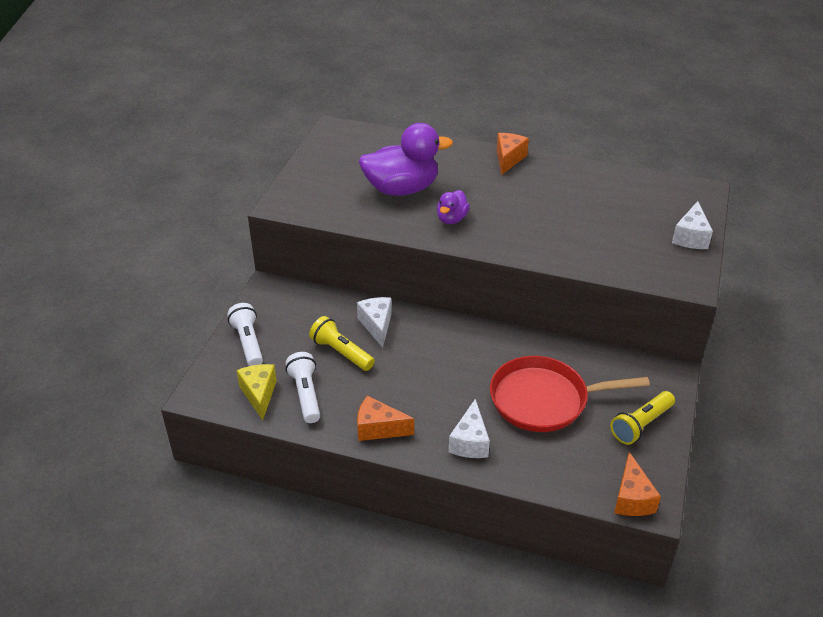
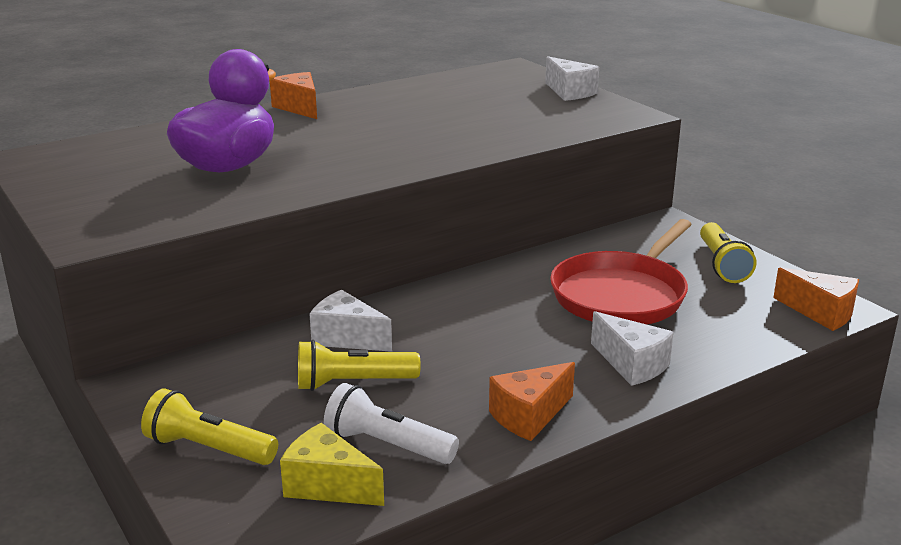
camera: 50 degrees left, 15 degrees down
(248, 343) = (208, 448): white flashlight -> yellow flashlight
(451, 219) = (337, 163): purple duck -> none

